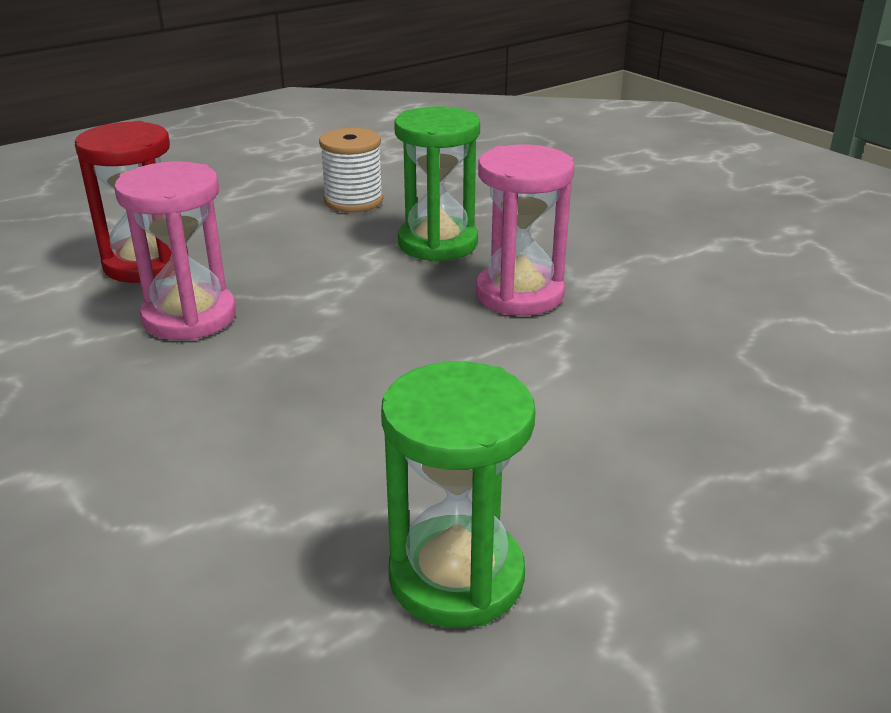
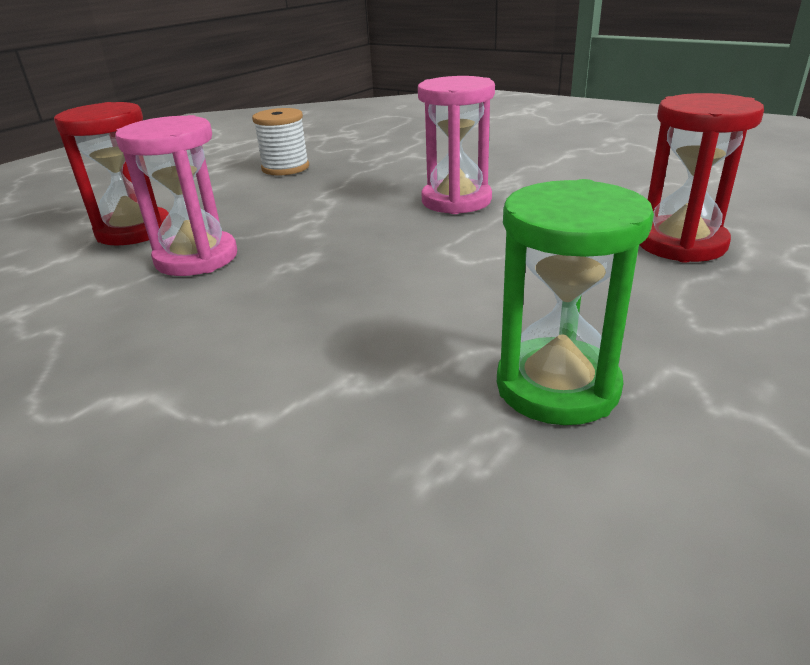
camera: 15 degrees left, 0 degrees up
(437, 244) = (370, 182): green hourglass -> none
(746, 422) = (681, 244): none -> red hourglass

